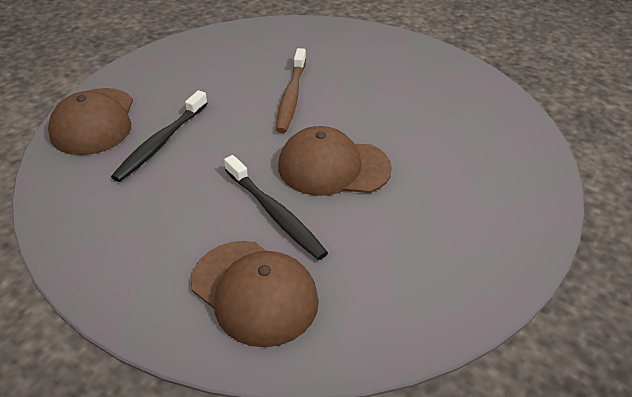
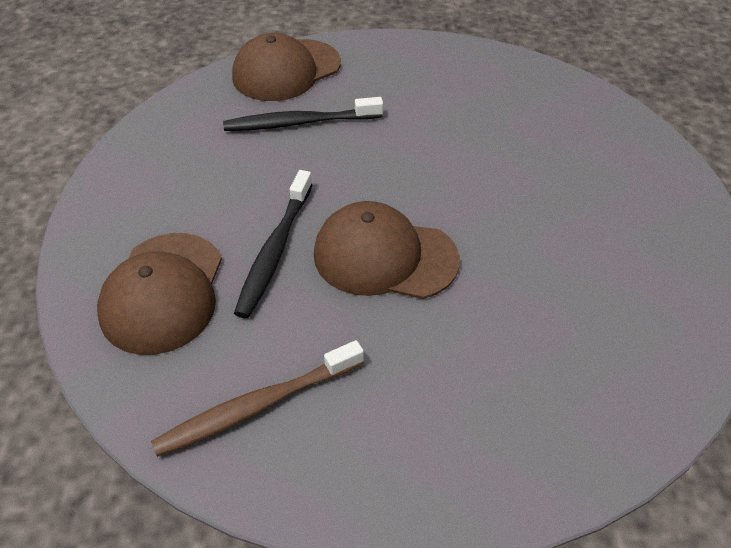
camera: 55 degrees right, 5 degrees up
(291, 96) = (464, 164): brown toothbrush -> brown toothbrush (257, 406)
(333, 167) = (384, 256): brown cap -> brown cap turned 45 degrees counterclockwise

